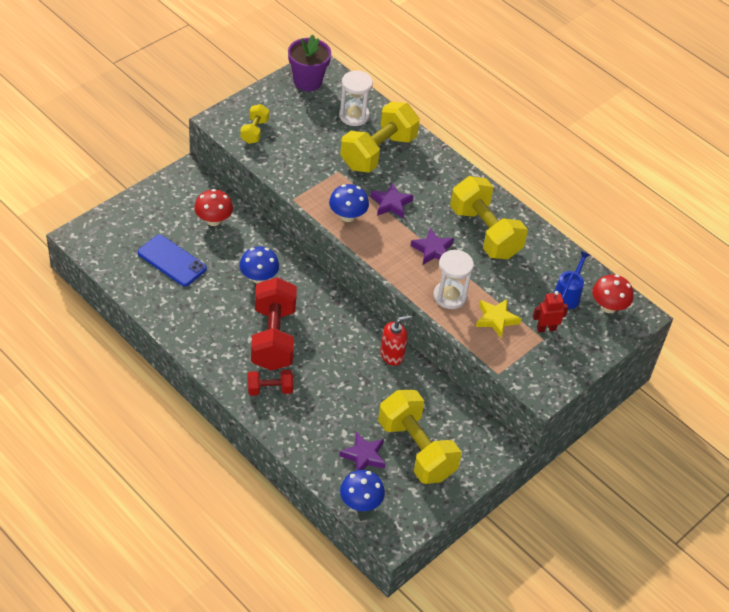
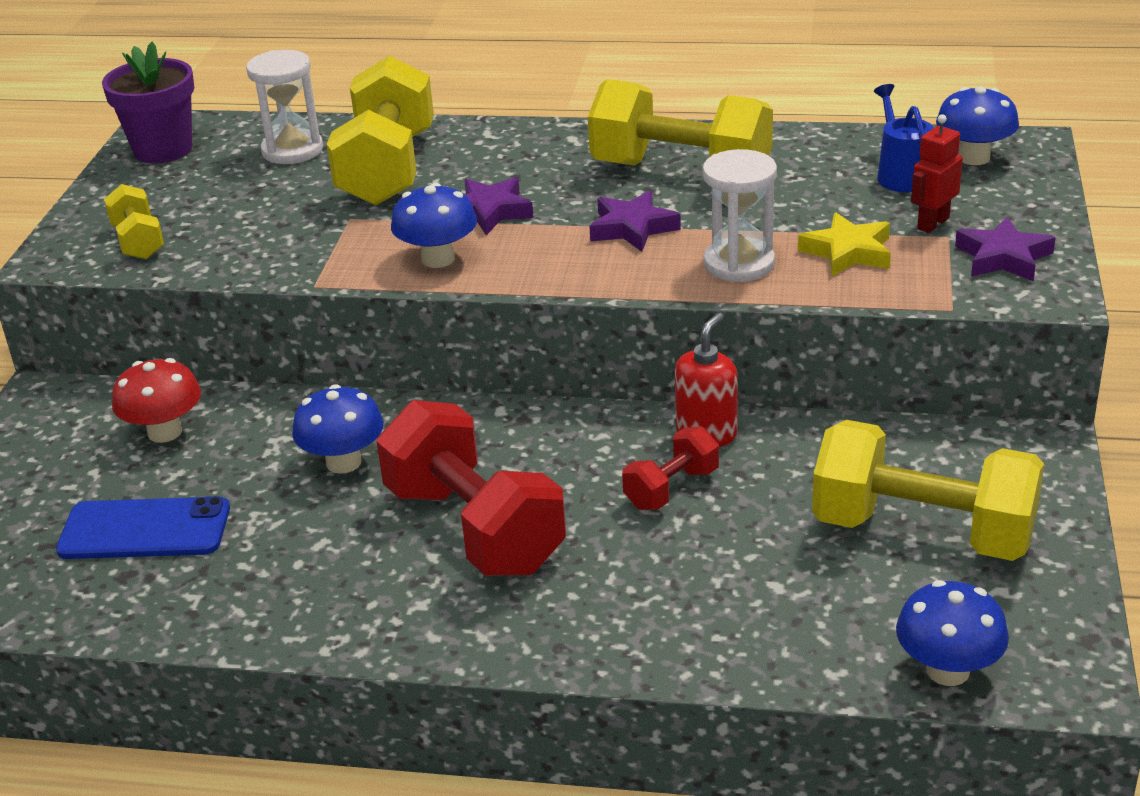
camera: 30 degrees left, 15 degrees down
(270, 389) = (563, 606): red dumbbell -> red dumbbell (671, 488)
(364, 456) = (855, 597): purple star -> purple star (1003, 257)
(608, 307) = (973, 157): red mushroom -> blue mushroom

